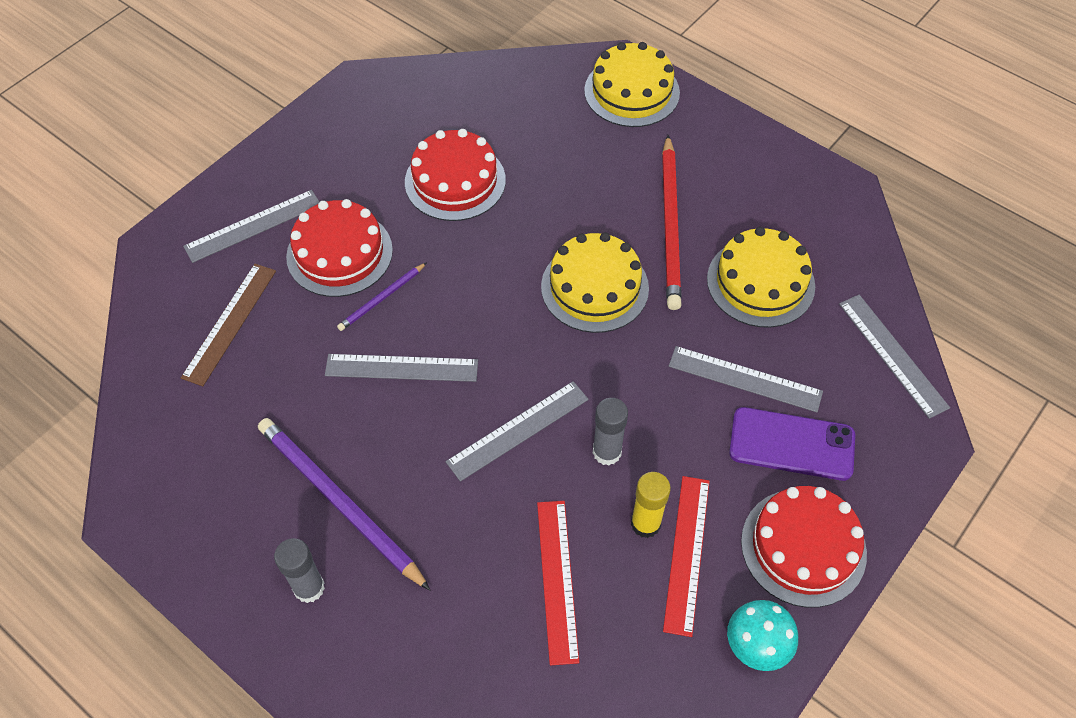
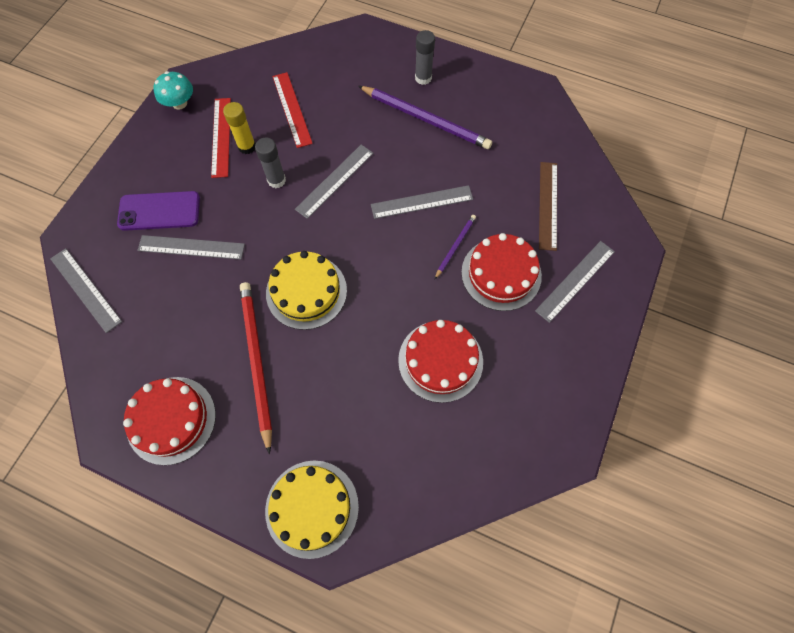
camera: 165 degrees right, 10 degrees up
(760, 282) = (182, 326): yellow cake -> none
(803, 547) = (153, 154): red cake -> red cake (171, 420)

